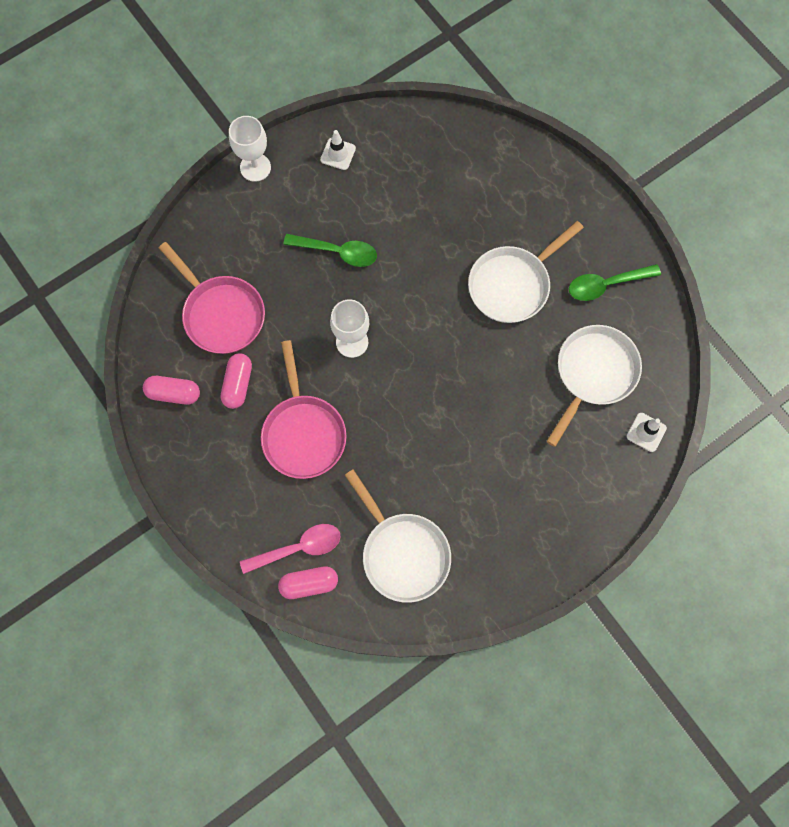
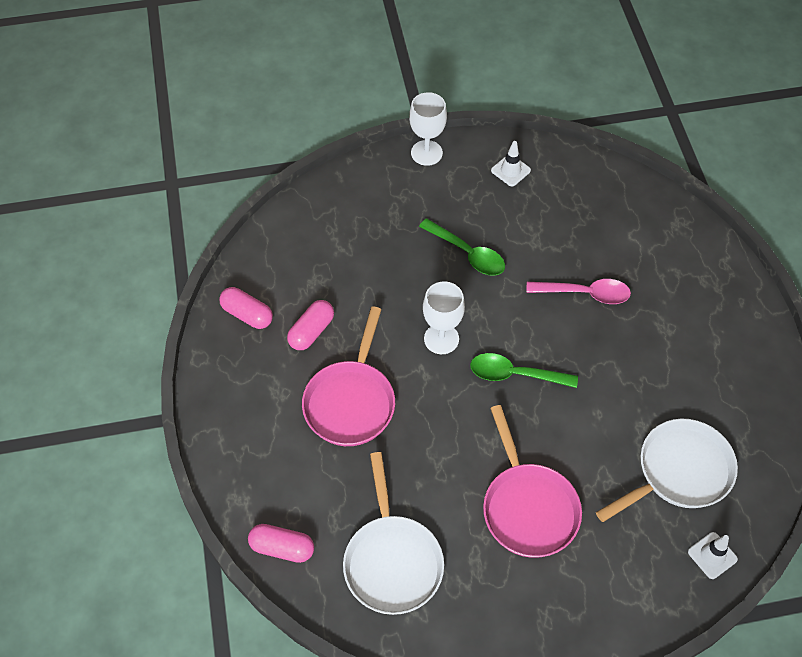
camera: 25 degrees right, 15 degrees down
(221, 314) = (329, 263): pink pan -> pink pan (528, 508)
(298, 548) = (289, 508): pink spoon -> pink spoon (585, 293)
(512, 284) = (630, 352): white pan -> none
(606, 284) = (731, 391): green spoon -> green spoon (515, 374)

